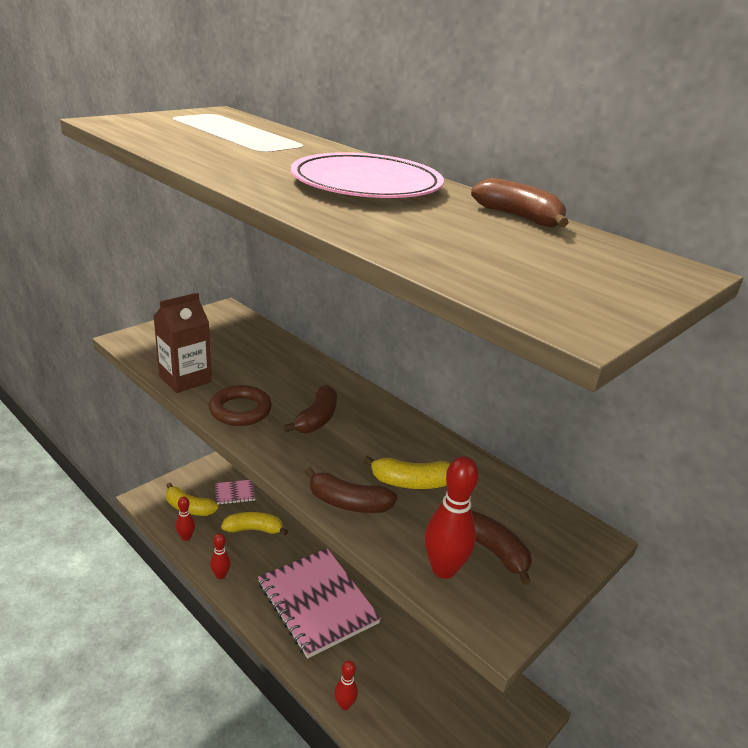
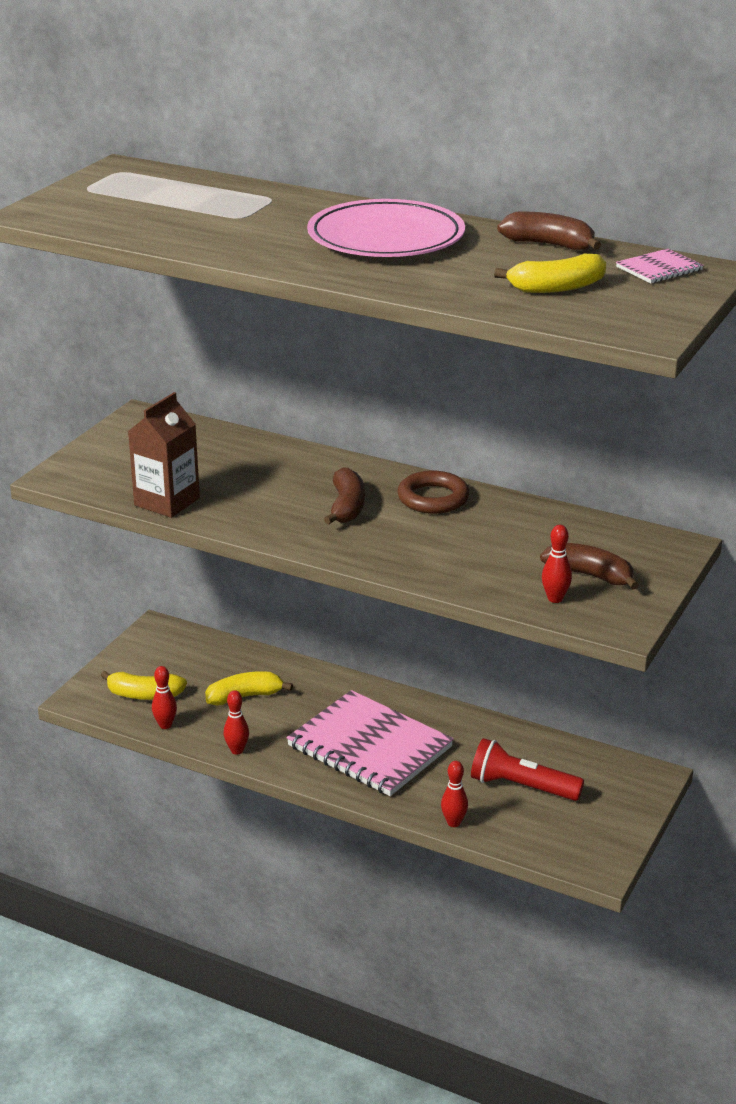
camera: 15 degrees left, 0 degrees up
(235, 493) = (192, 665): pink notebook -> pink notebook (659, 269)
(240, 410) = (257, 518): brown ring -> brown ring (433, 498)
(348, 503) = (434, 571): brown banana -> none
(411, 482) = (484, 540): yellow banana -> yellow banana (556, 287)
(417, 683) = (521, 786): none -> red flashlight
(443, 569) = (555, 599): red bowling pin -> red bowling pin, size x0.61

